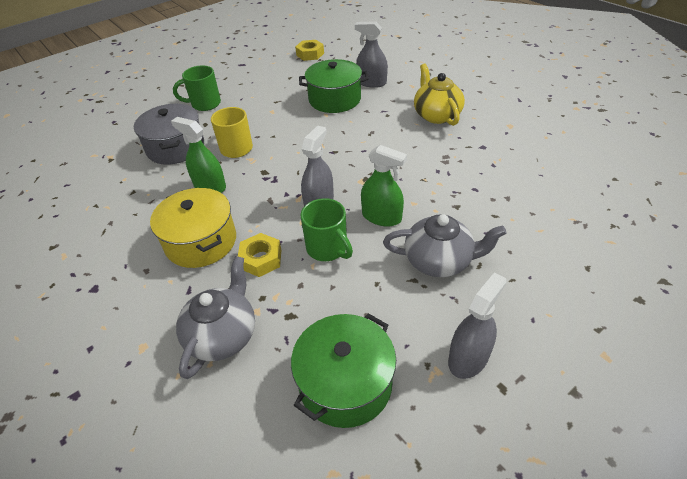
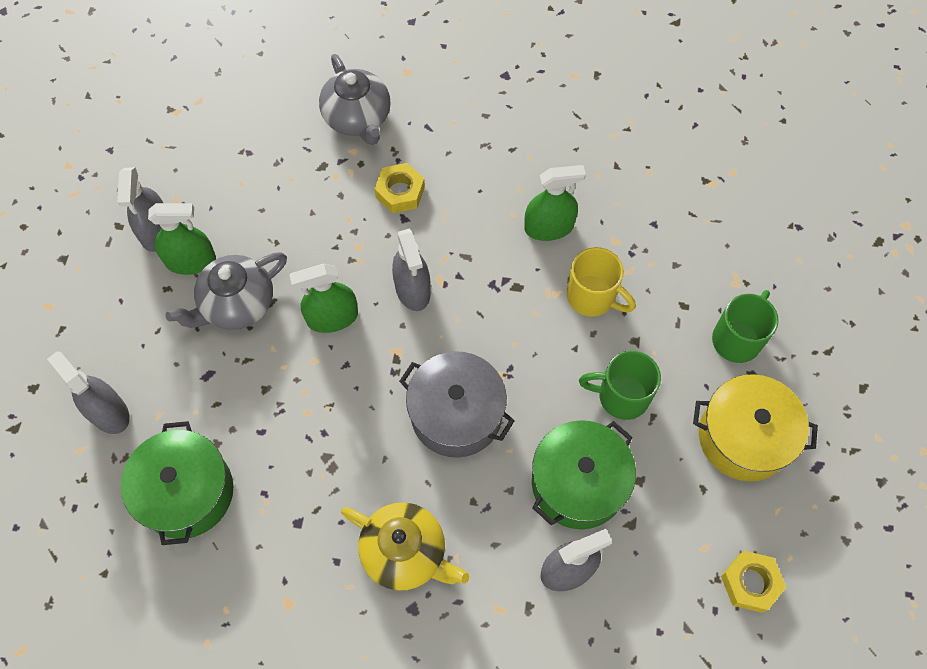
camera: 135 degrees right, 20 degrees up
(176, 147) = (661, 246): grey pot -> grey pot (456, 414)
(201, 242) = (474, 169): yellow pot -> yellow pot (744, 437)
(328, 248) = (351, 244): green mug -> green mug (621, 396)
(345, 383) = (234, 151): green pot -> green pot (186, 492)
(453, 312) = (191, 261): none -> green spray bottle
(578, 250) = (108, 412): none -> grey spray bottle

